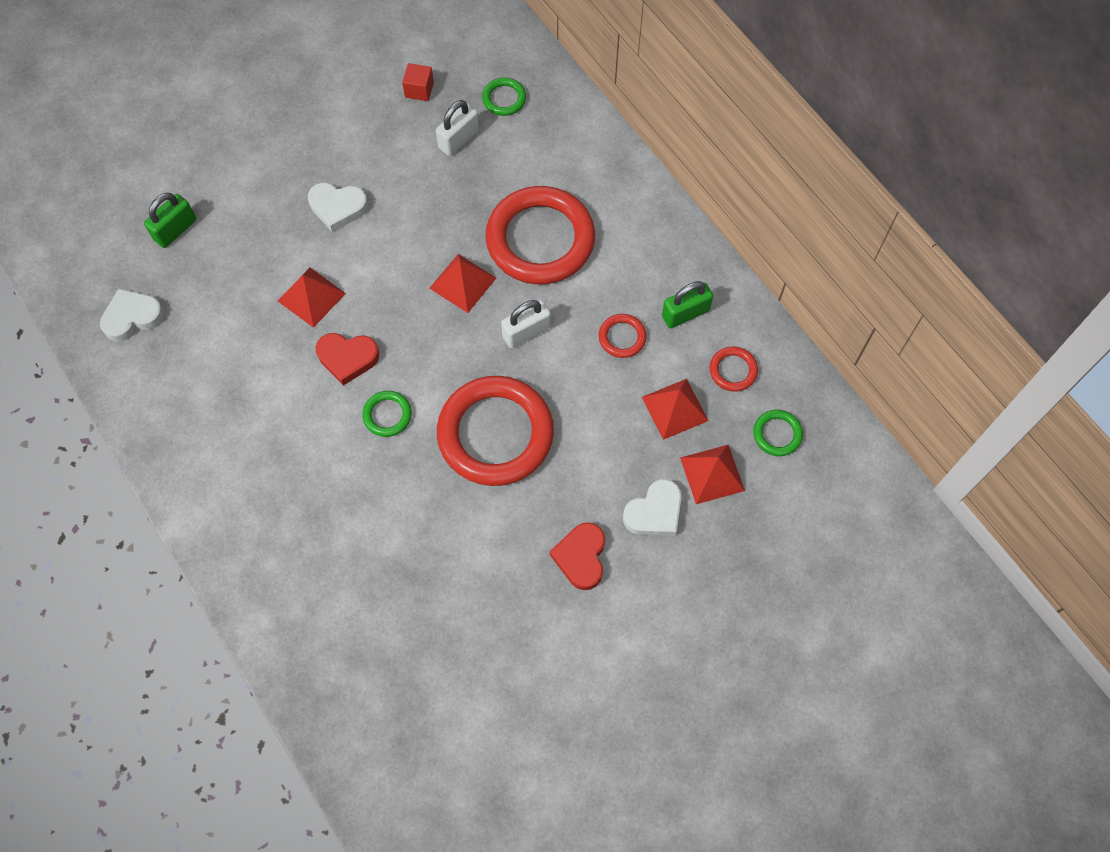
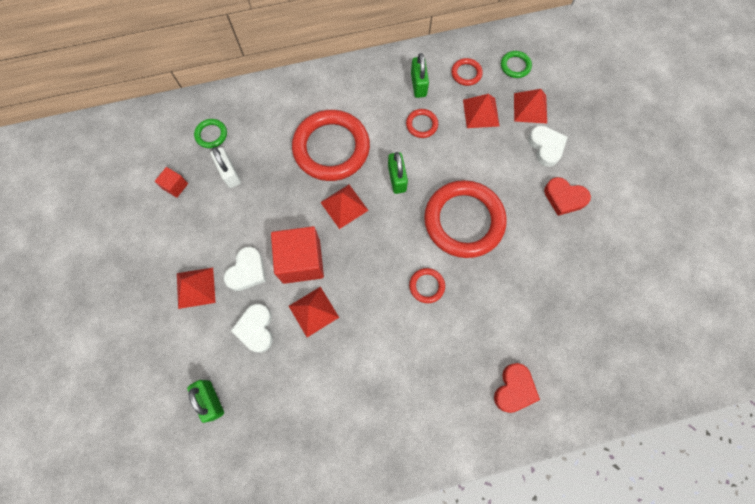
camera: 70 degrees left, 5 degrees up
(132, 317) = (275, 456): white heart -> white heart (256, 329)
(299, 162) = (195, 287): none -> red pyramid
(347, 358) = (373, 300): red heart -> red heart (514, 389)
(370, 261) = (301, 261): none -> red cube
(387, 415) = (426, 286): green ring -> red ring
(526, 332) = (397, 178): white padlock -> green padlock

